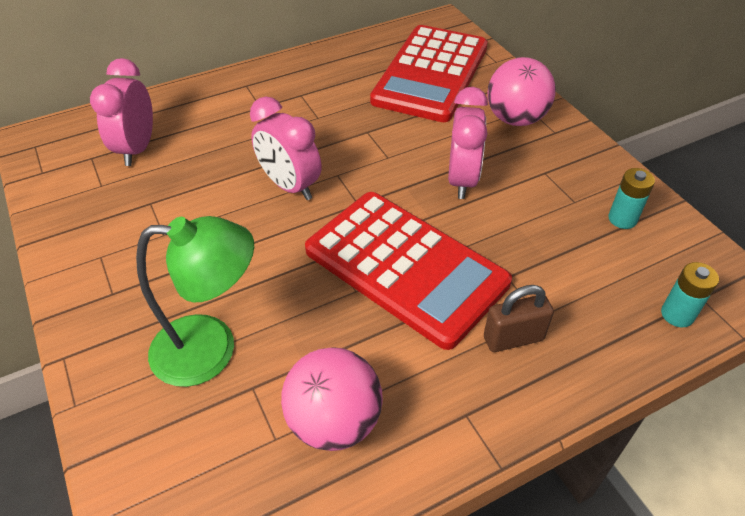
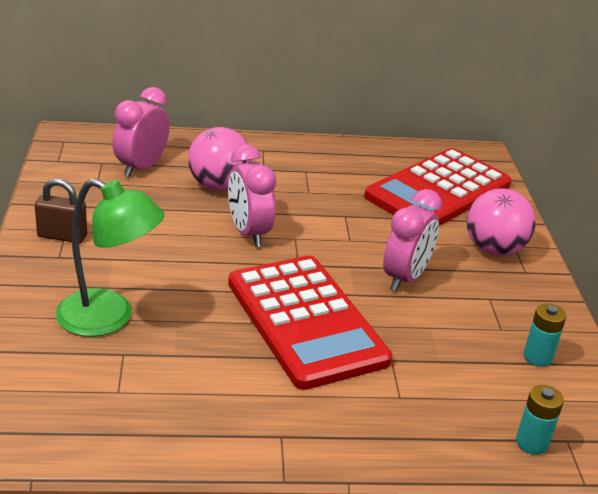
camera: 20 degrees right, 15 degrees down
(334, 421) = (171, 398): pink ball -> pink ball (218, 186)
(513, 338) = (362, 402): brown padlock -> brown padlock (62, 236)

